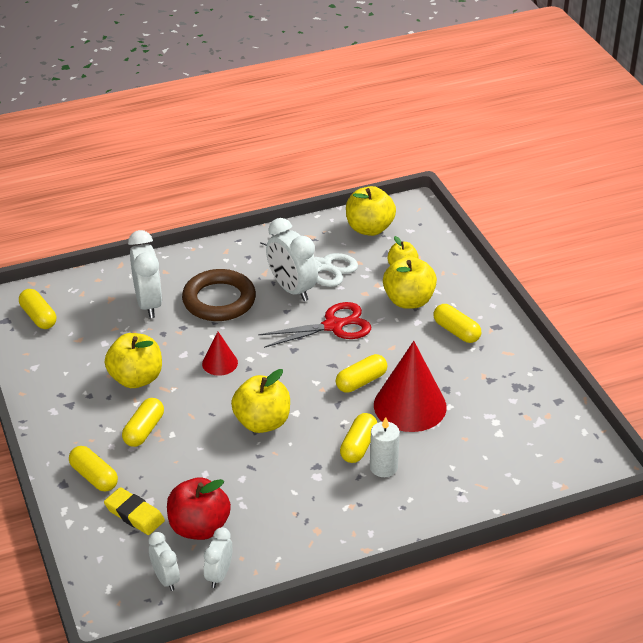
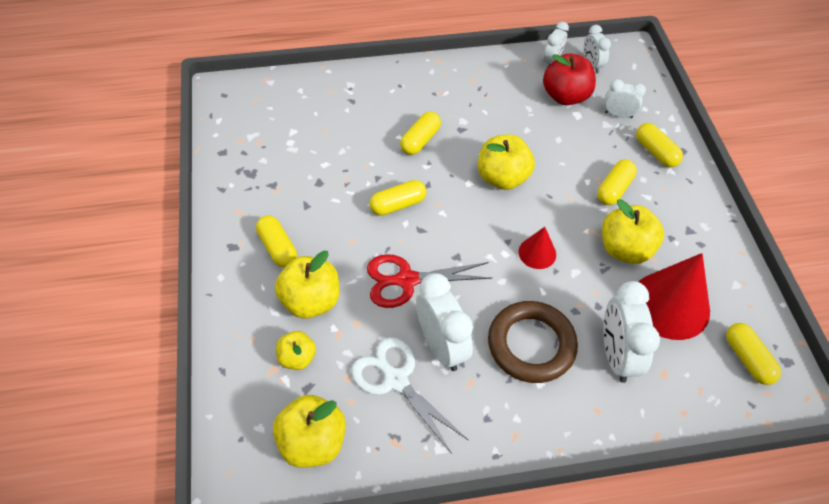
camera: 170 degrees left, 15 degrees up
(134, 514) = (618, 115): yellow eraser -> white clock
(383, 467) = (405, 118): white candle -> none
(410, 406) = (360, 171): red cone -> red cone (670, 305)

